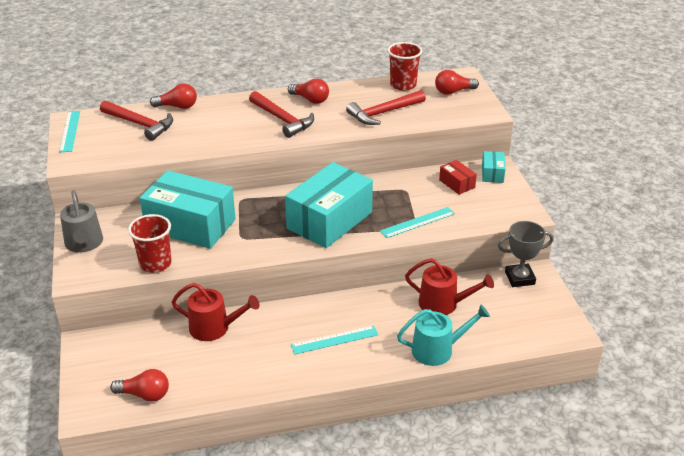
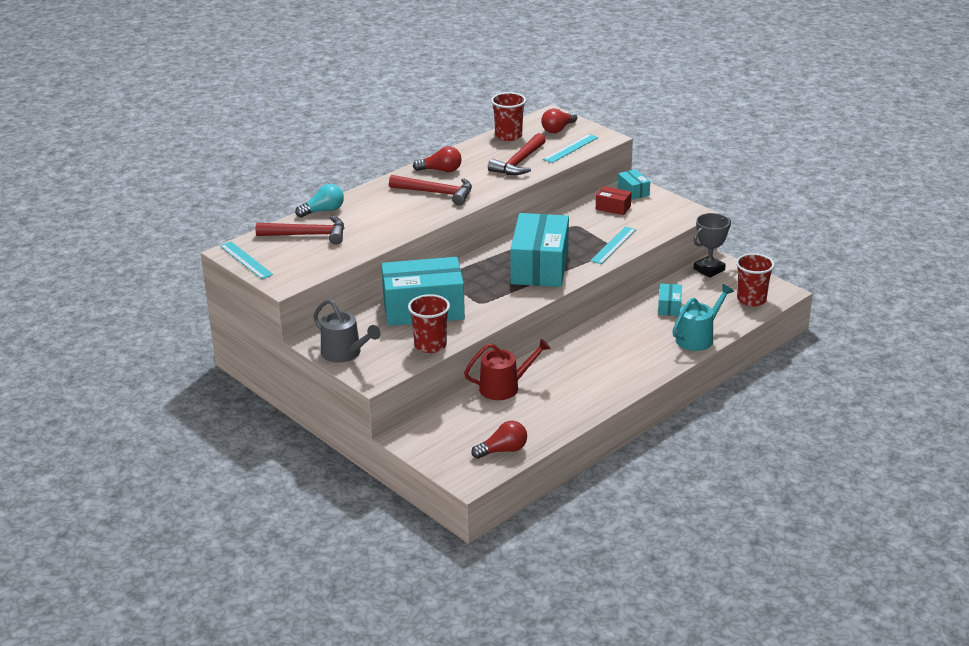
camera: 30 degrees left, 5 degrees down
(177, 106) = (323, 211): red light bulb -> turquoise light bulb
(334, 340) = (612, 360): turquoise ruler -> turquoise ruler (571, 148)
(443, 304) = (669, 307): red watering can -> turquoise box
(531, 328) = (751, 300): none -> red cup

